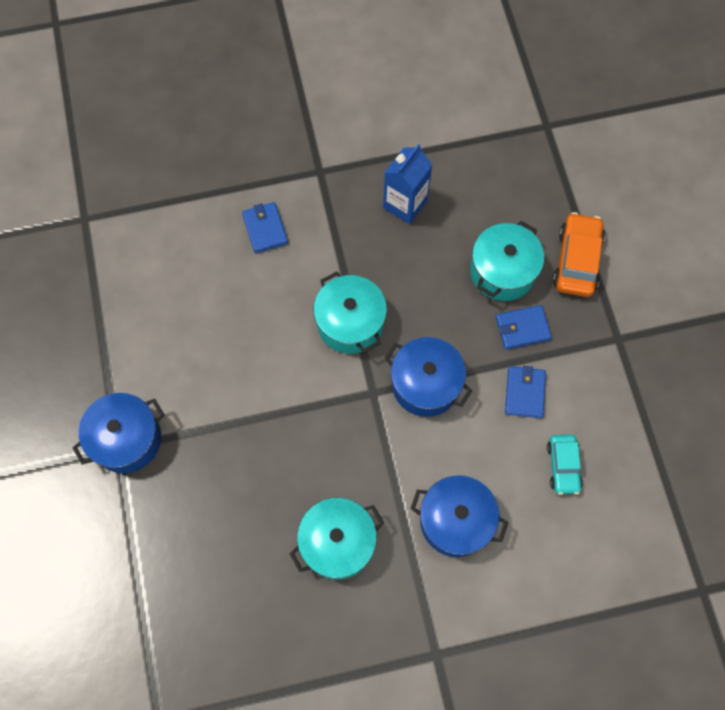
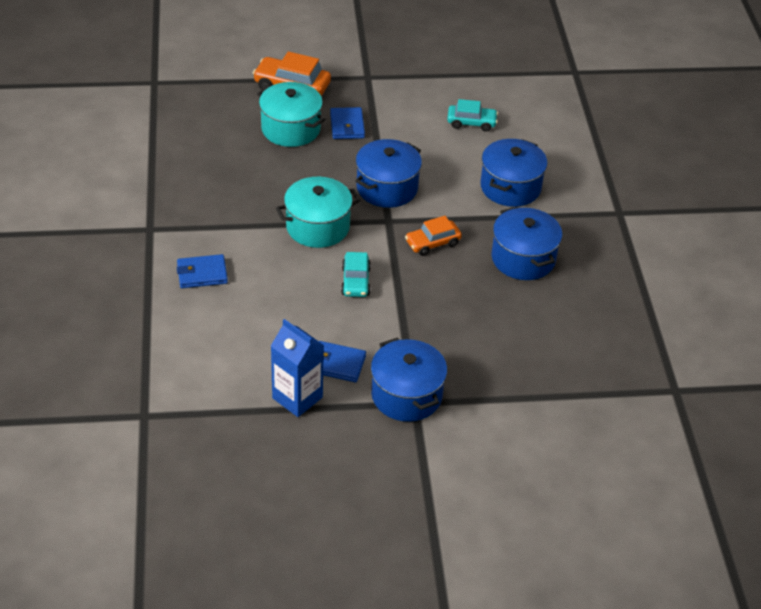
camera: 85 degrees left, 25 degrees down
(275, 371) = (355, 281): none -> turquoise car
(338, 543) = (523, 258): turquoise pot -> blue pot
(346, 442) = (432, 243): none -> orange car
(405, 204) = (205, 177): blue carton -> blue carton (297, 398)
(525, 393) = (405, 133): blue wallet -> blue wallet (337, 364)

